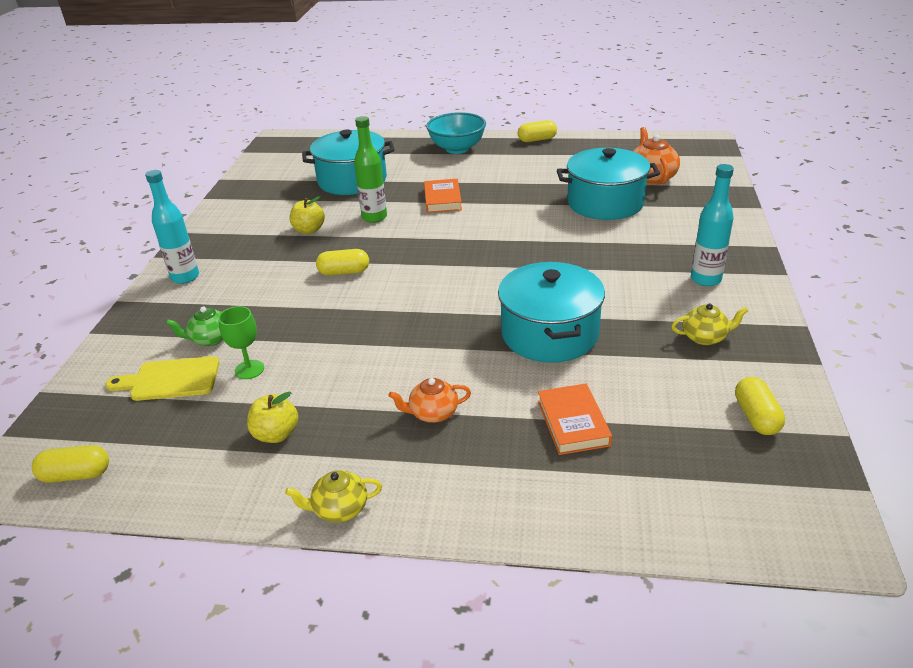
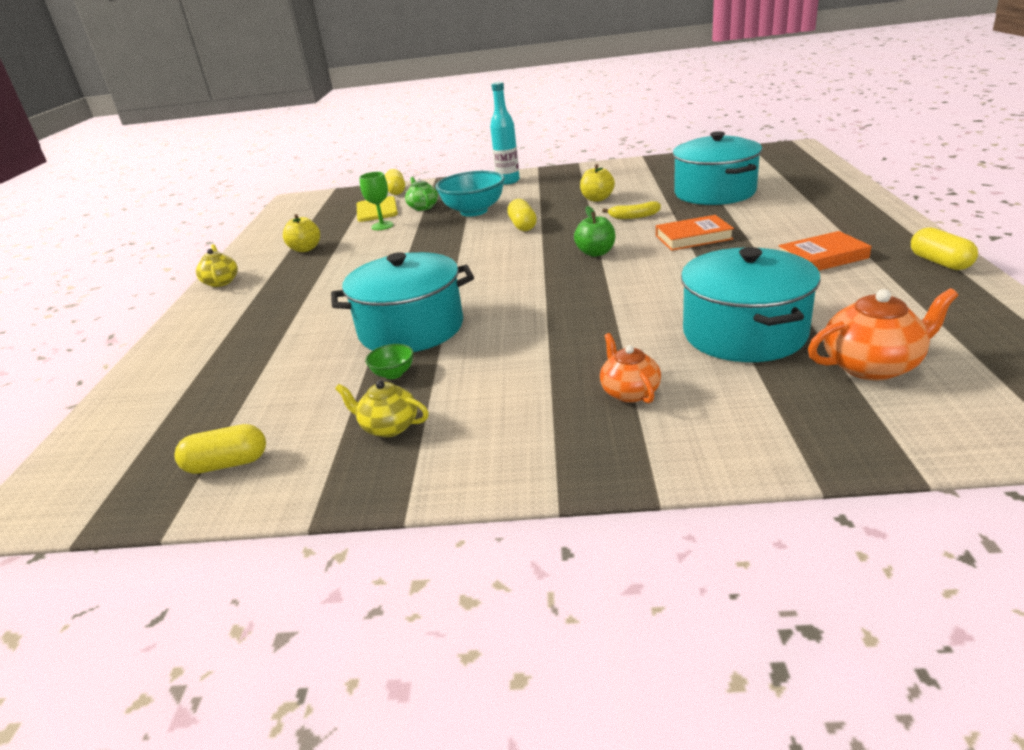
camera: 85 degrees right, 5 degrees down
(76, 475) = (292, 211): yellow capsule -> yellow capsule (396, 191)
(374, 217) = (634, 216): green bottle -> yellow banana
(433, 413) = (307, 294): orange teapot -> orange teapot (629, 392)
(443, 240) = (596, 253): none -> green apple
(457, 149) = (849, 222): turquoise bowl -> turquoise bowl (474, 211)
(573, 423) = (268, 354): orange book -> orange book (822, 257)
(628, 339) = (393, 374): none -> green bowl
(705, 279) = (532, 426): turquoise bottle -> none
(705, 337) = (389, 427): yellow teapot -> yellow teapot turned 120 degrees clockwise

